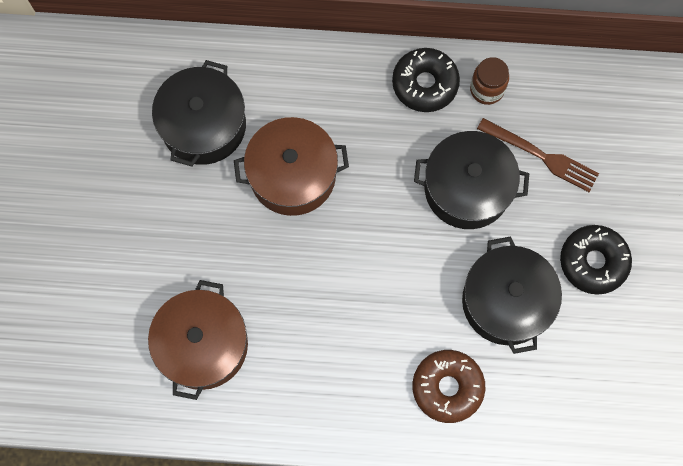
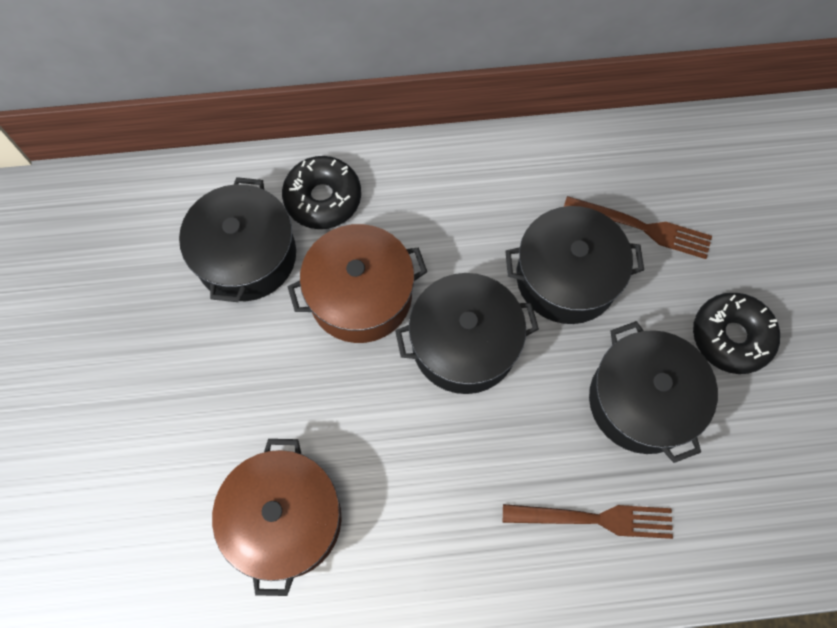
camera: 10 degrees left, 5 degrees down
(370, 230) = (464, 344): none -> black pot
(425, 84) = (493, 170): black donut -> black donut (323, 198)
(447, 387) = (596, 519): brown donut -> brown fork
(487, 89) = (564, 165): brown jar -> none

